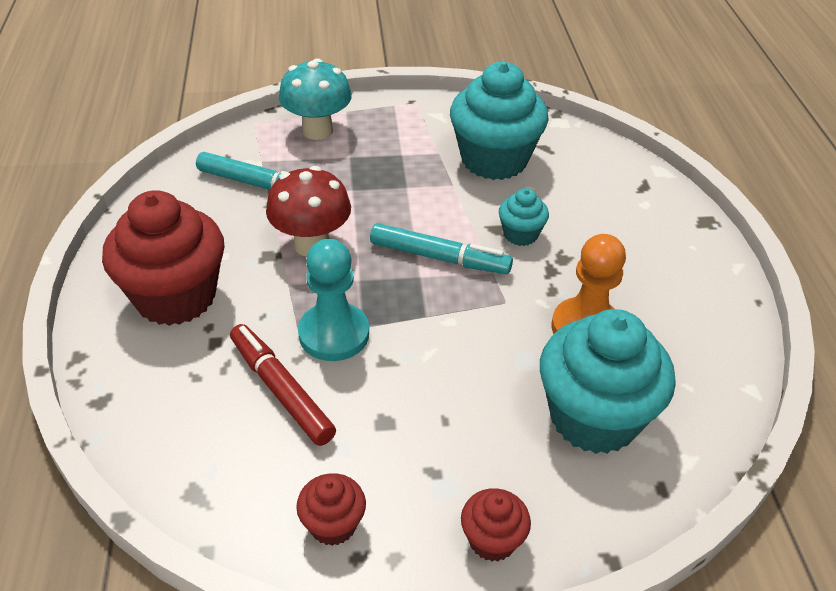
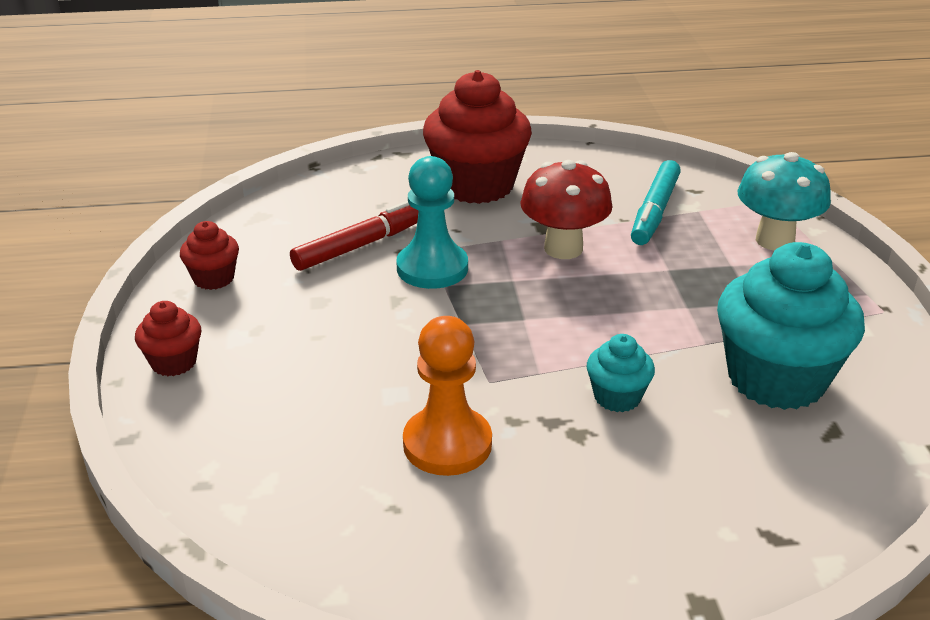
camera: 90 degrees right, 10 degrees down
(439, 257) = (558, 332): turquoise marker -> none
(594, 417) = (307, 439): turquoise cupcake -> none

